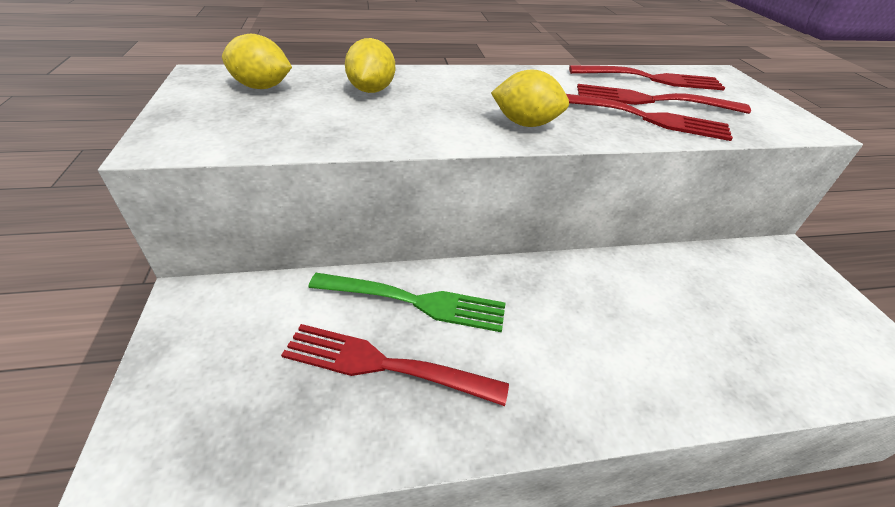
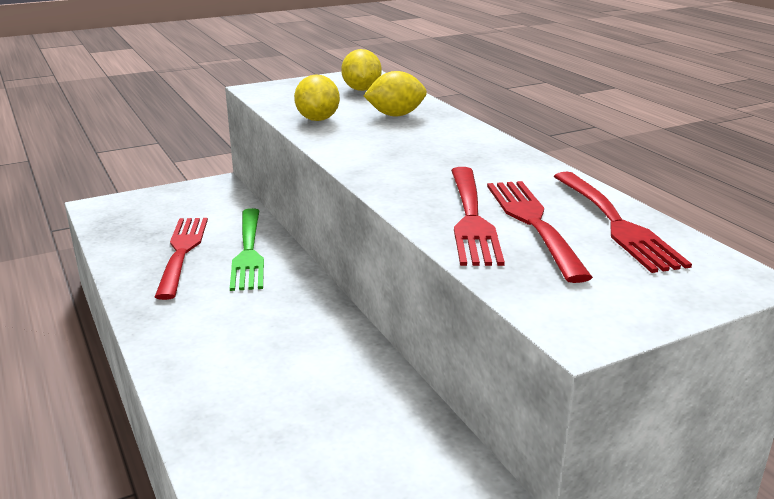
camera: 75 degrees right, 15 degrees down
(525, 124) = (390, 169): yellow lemon -> yellow lemon (318, 119)

